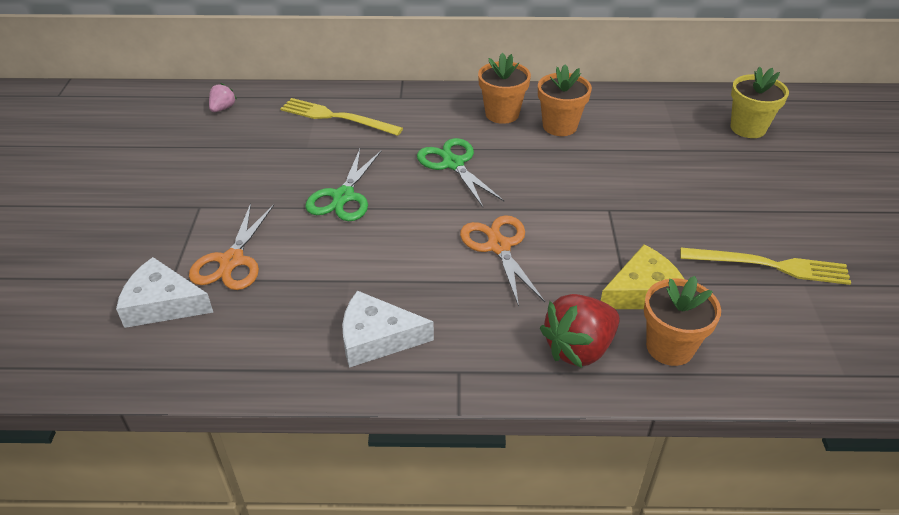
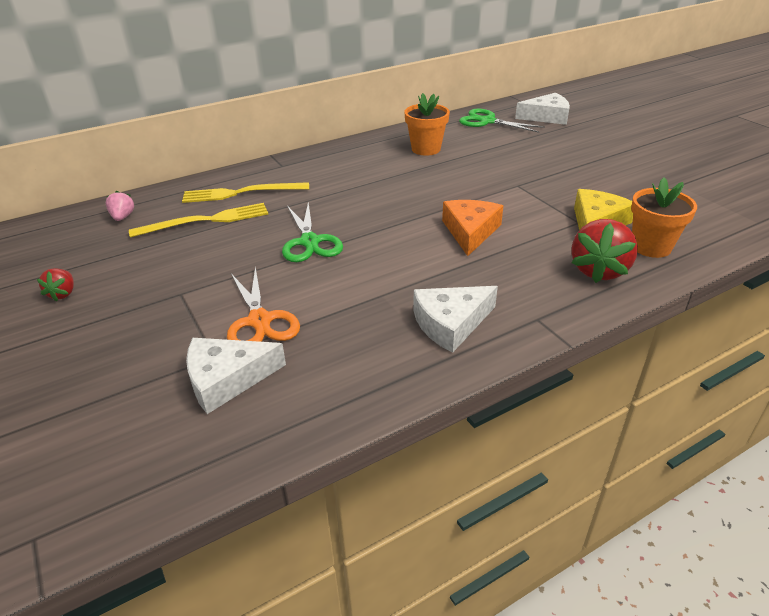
camera: 30 degrees left, 5 degrees down
(122, 170) = (63, 294): none -> red strawberry
(453, 164) = (375, 193): green scissors -> green scissors (487, 121)
(499, 246) = (470, 231): orange scissors -> orange cheese
(502, 114) = (375, 154): orange flower pot -> none
(748, 128) = (546, 117): yellow flower pot -> white cheese
(770, 266) = (649, 182): yellow fork -> yellow fork (206, 221)

